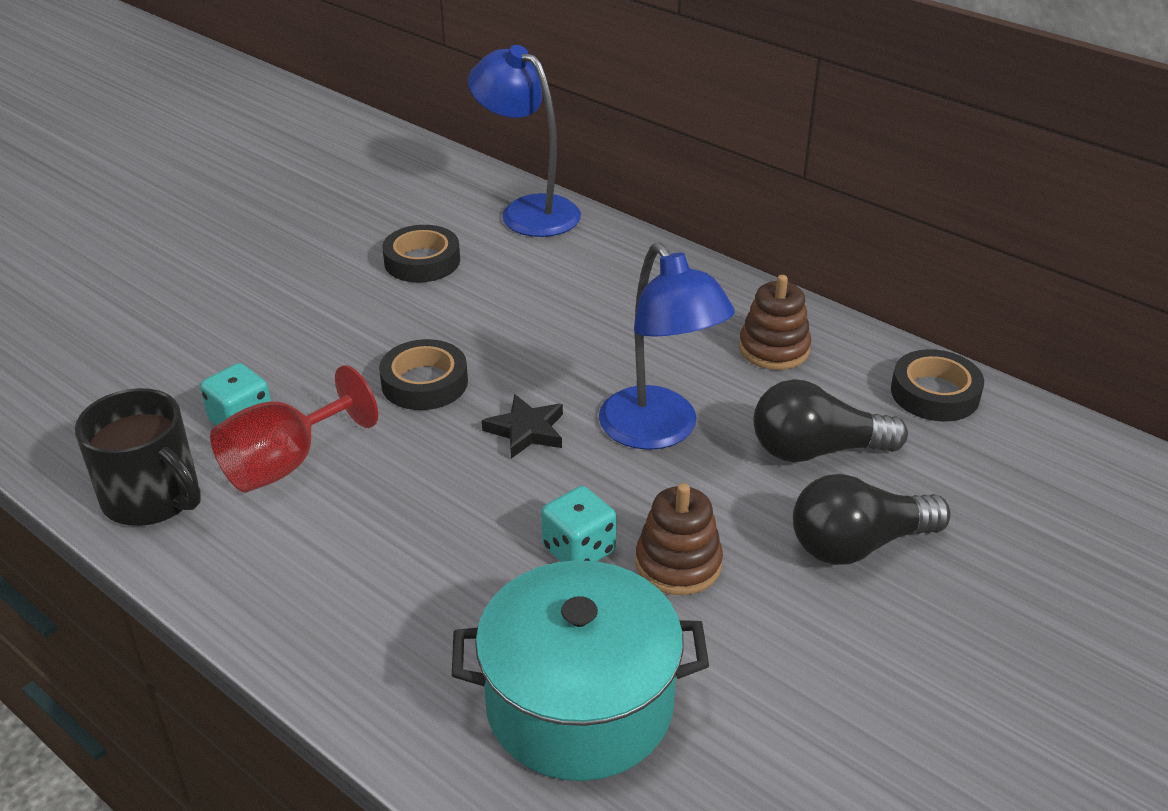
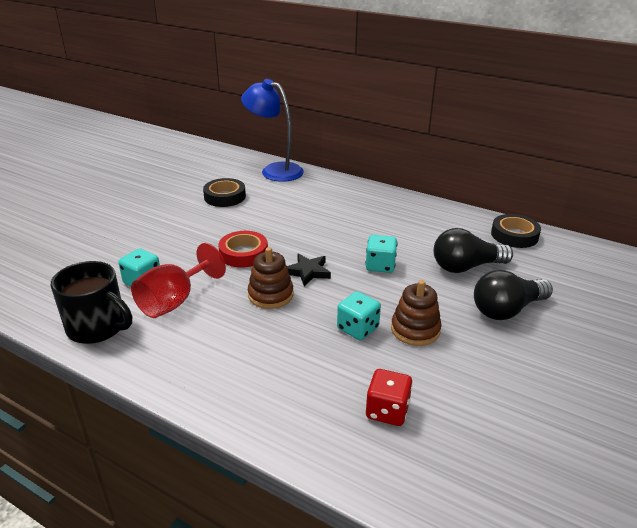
camera: 10 degrees left, 5 degrees down
(424, 382) = (243, 253): black tape -> red tape
(579, 704) = (387, 411): turquoise pot -> red dice
(659, 431) = (380, 265): blue lamp -> turquoise dice
(774, 349) = (425, 222): brown stacking toy -> brown stacking toy (270, 295)

